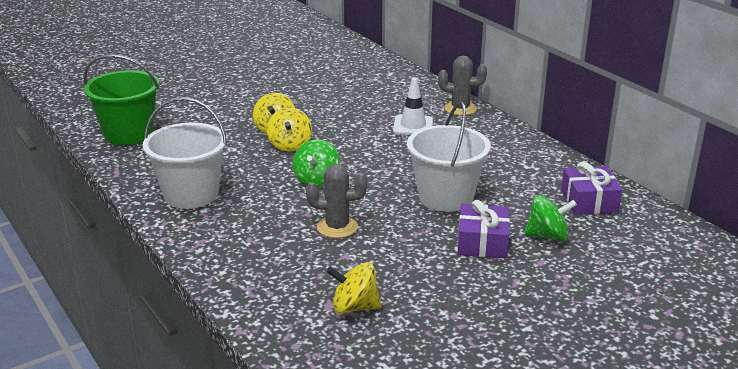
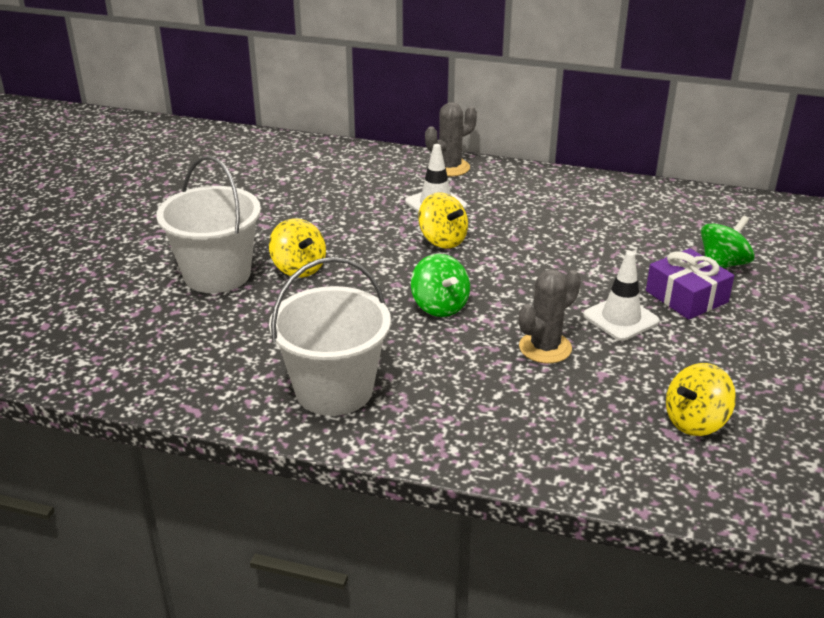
camera: 40 degrees left, 5 degrees up
(129, 134) = (123, 352): green bucket -> none
(290, 145) = (346, 280): yellow spinning top -> yellow spinning top (442, 240)
(413, 234) = (621, 318): none -> white traffic cone
(445, 197) = (586, 266): white bucket -> white bucket (217, 274)
(589, 201) = (698, 215): purple gift -> none

